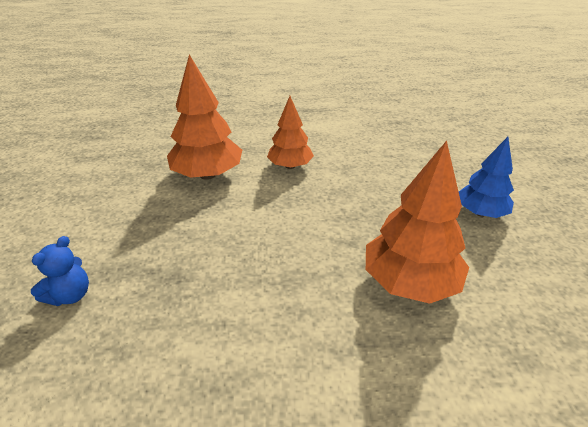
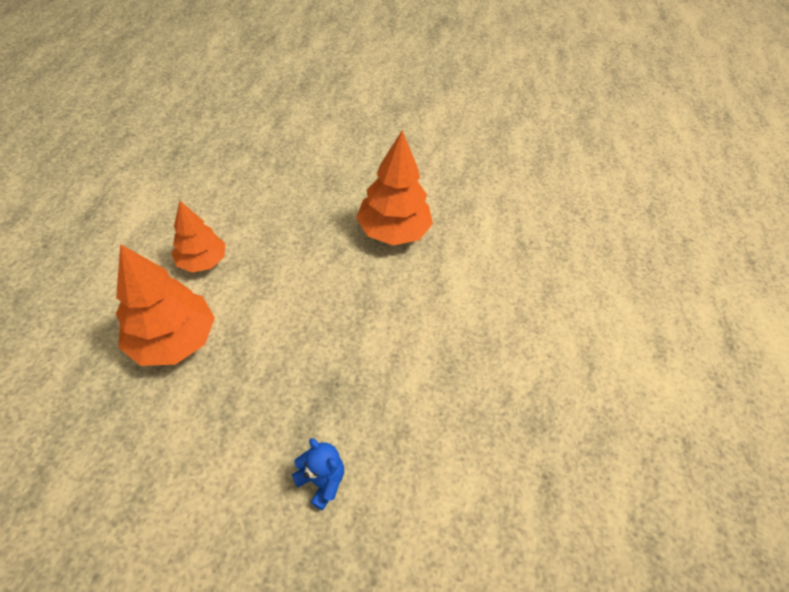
camera: 80 degrees left, 15 degrees up
(480, 213) = (340, 162): blue tree -> none

